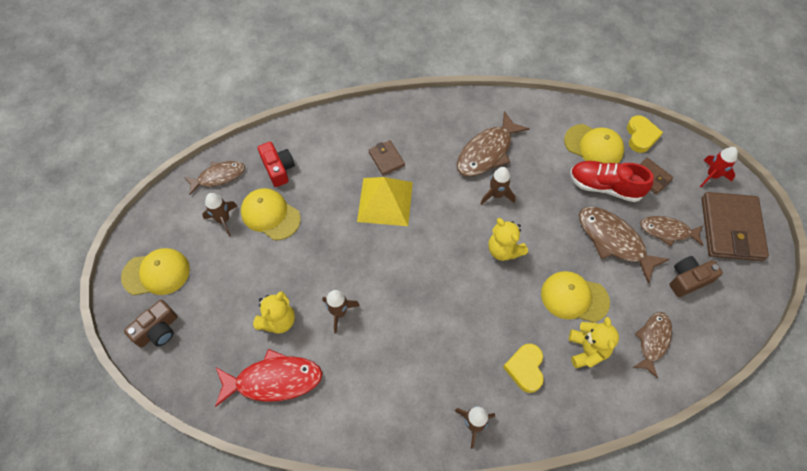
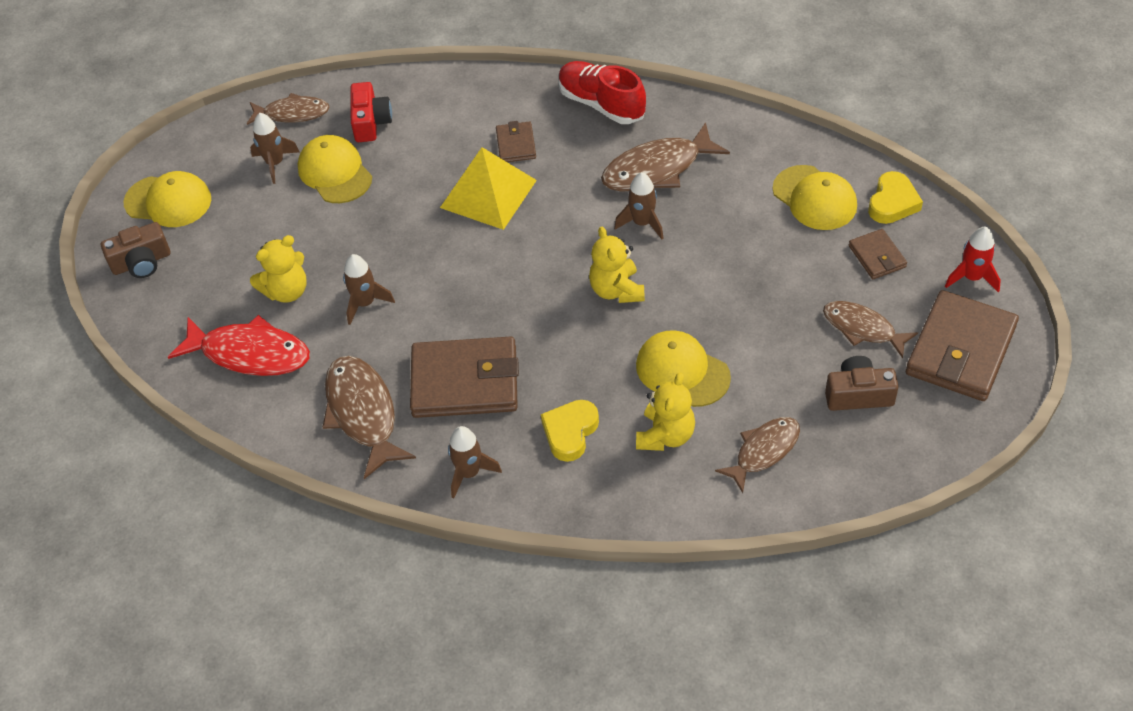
camera: 25 degrees right, 10 degrees down
(437, 353) = (465, 382): none -> brown wallet
(605, 187) = (802, 252): red shoe -> red shoe (601, 104)
(614, 241) = (777, 320): brown fish -> brown fish (363, 413)

